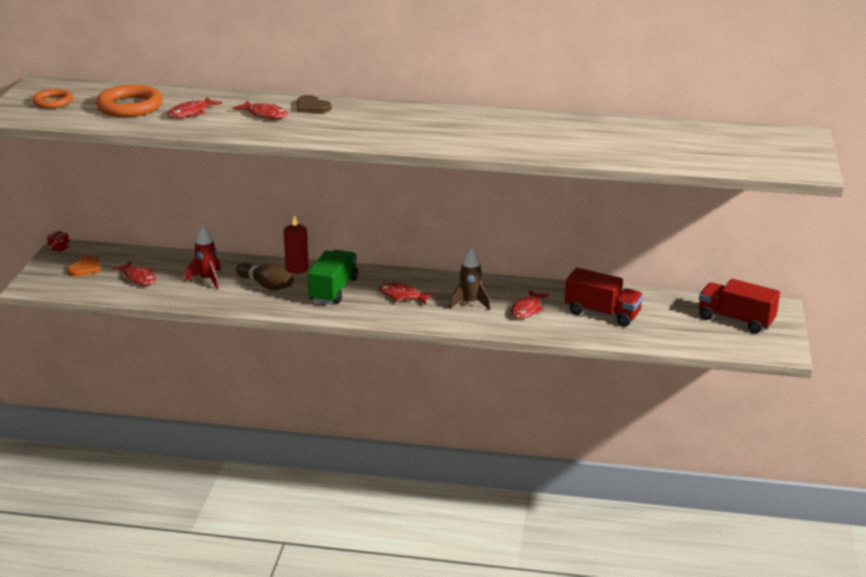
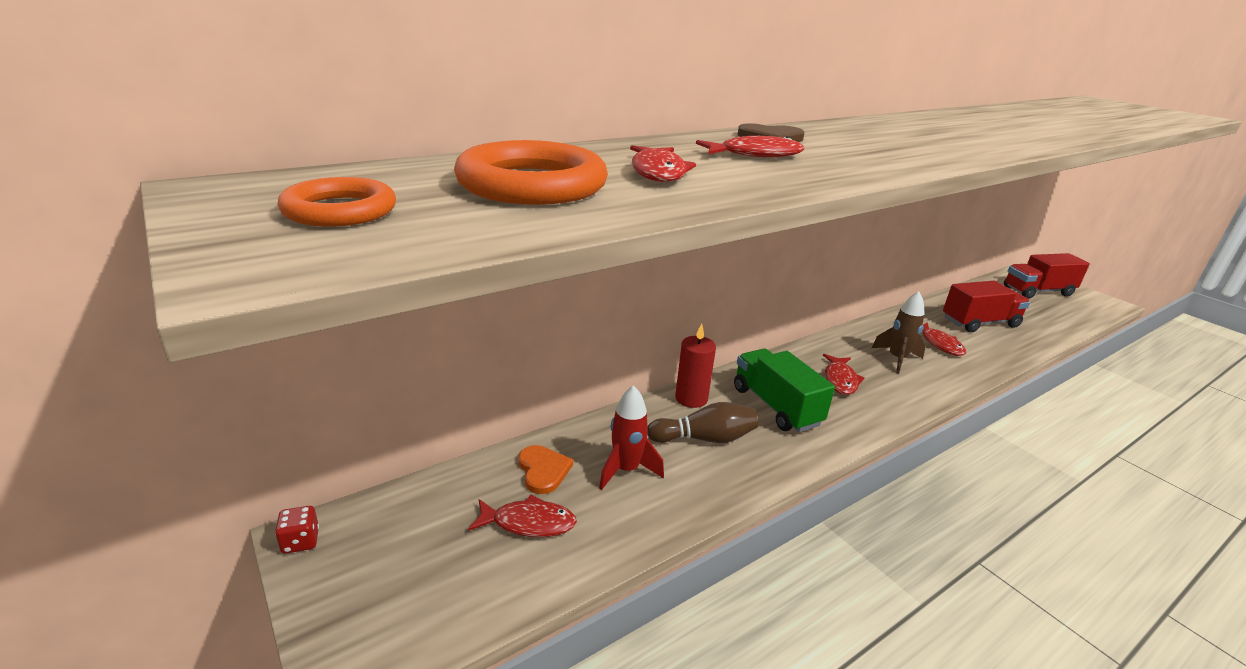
camera: 45 degrees left, 0 degrees up
(85, 268) = (409, 555): orange heart -> orange heart (543, 470)
(402, 296) = (840, 380): red fish -> red fish turned 60 degrees counterclockwise

